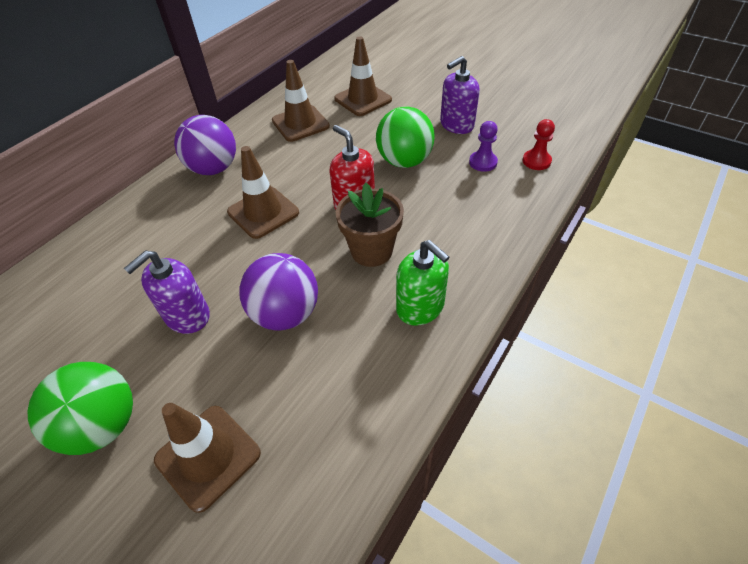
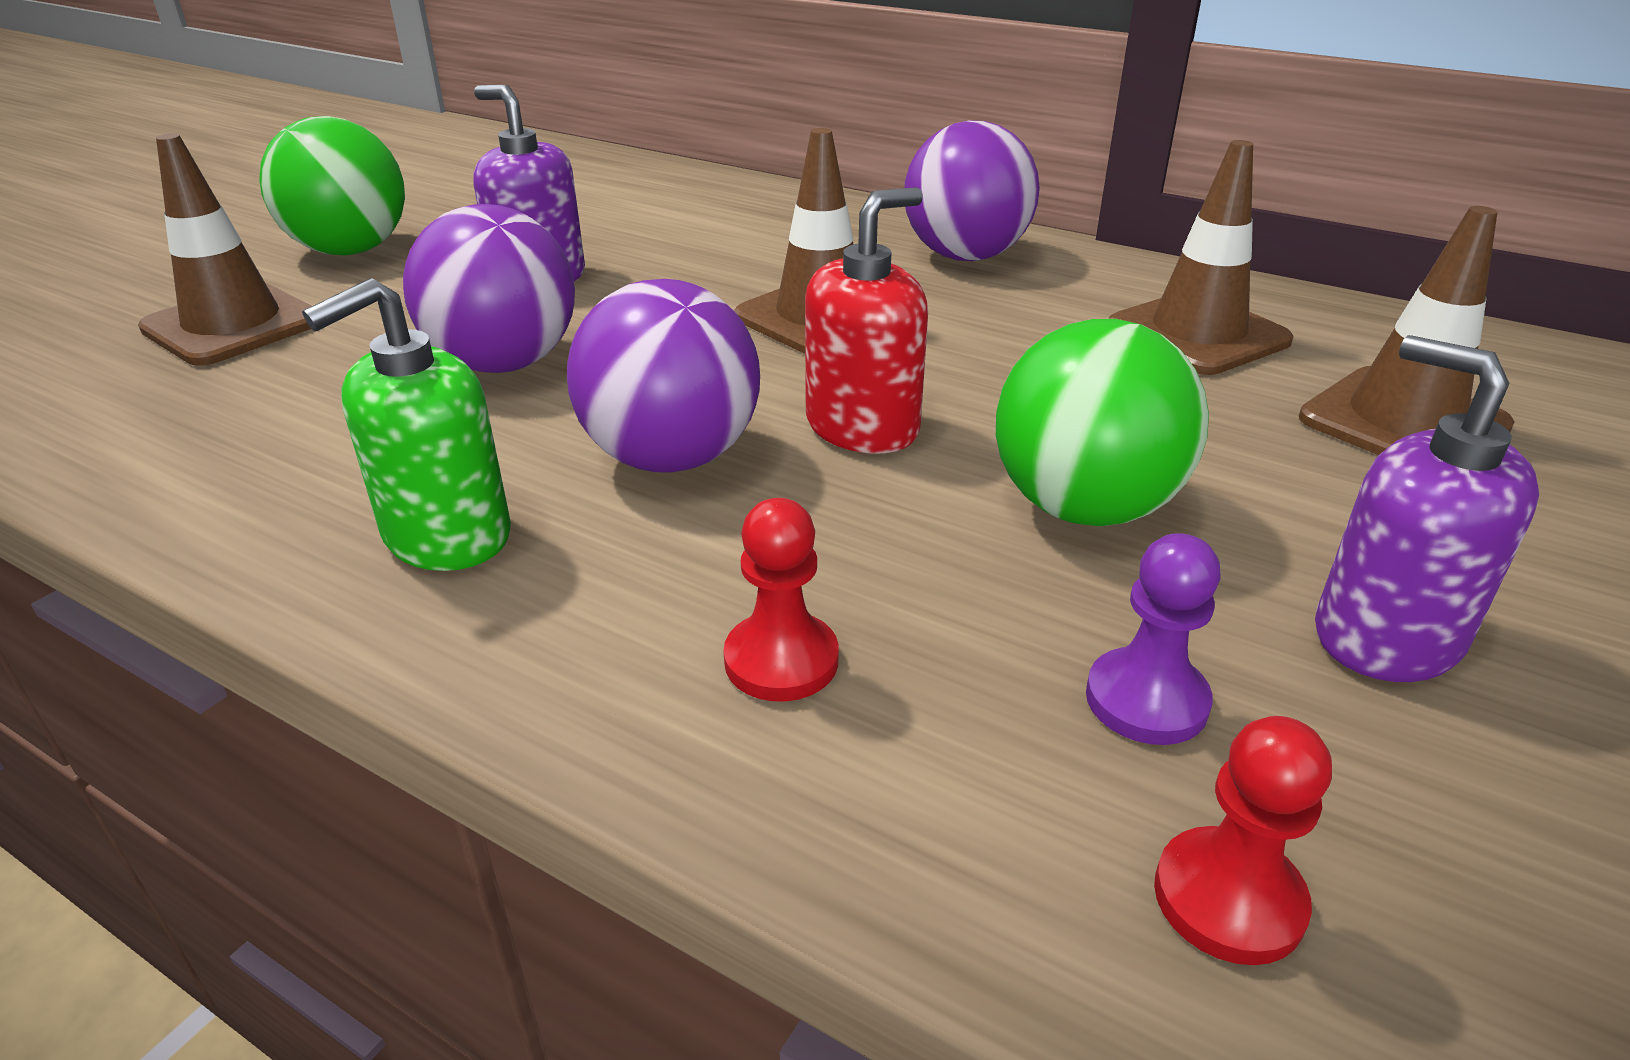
camera: 85 degrees right, 15 degrees down
(371, 251) = (672, 458): brown flower pot -> purple ball
(476, 222) = (781, 660): none -> red pawn

